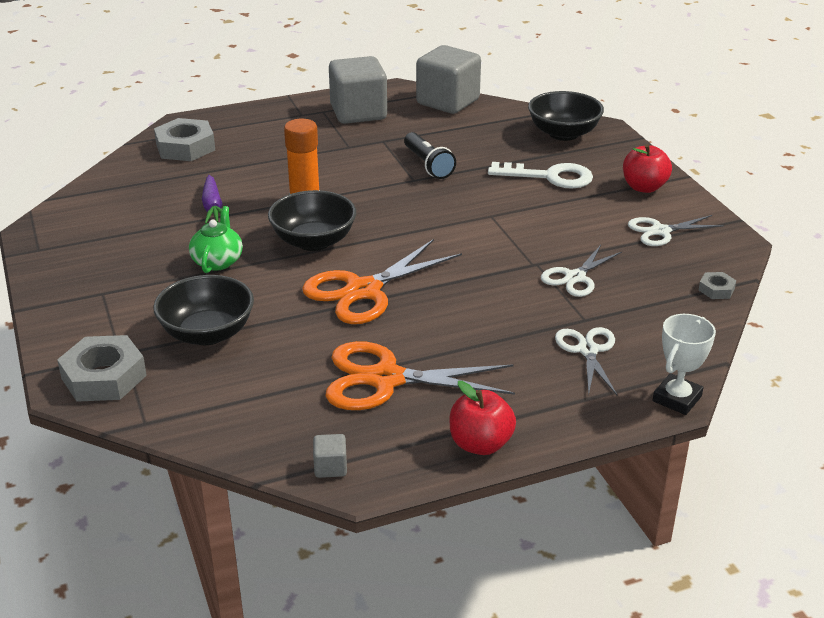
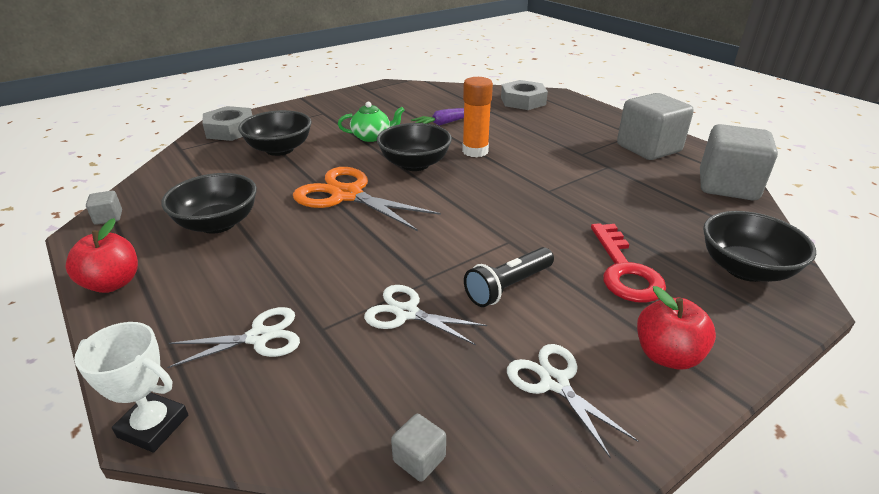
camera: 75 degrees right, 0 degrees up
(386, 379) = (218, 223): orange scissors -> black bowl
(428, 165) = (583, 194): black flashlight -> black flashlight (508, 287)
(550, 177) = (624, 270): white key -> red key
(716, 289) = (419, 459): grey nut -> grey cube

